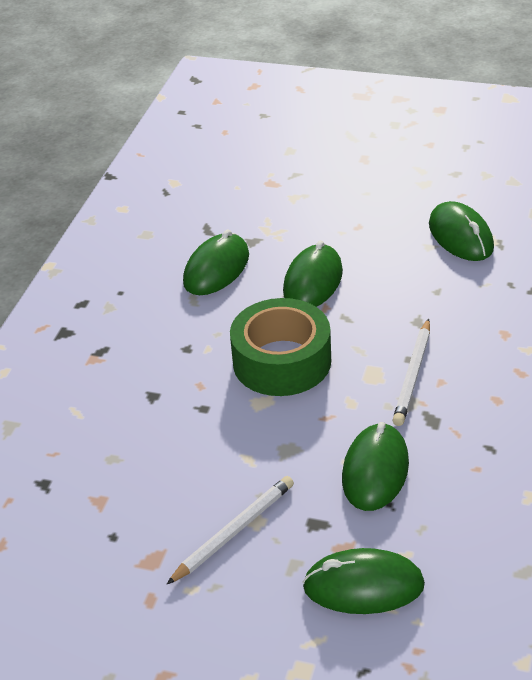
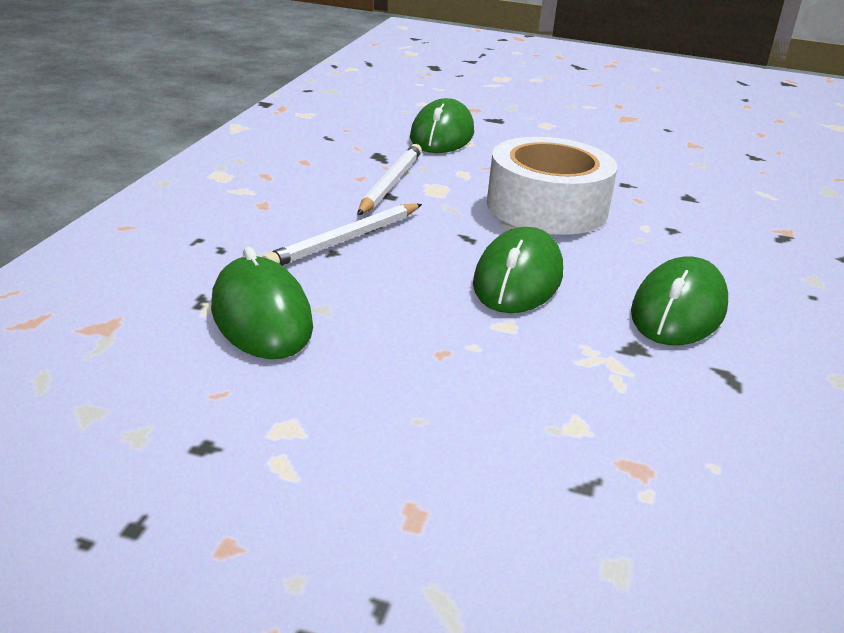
camera: 175 degrees right, 10 degrees down
(234, 531) = (565, 122): white pencil -> white pencil (345, 240)
(282, 361) = (547, 207): green tape -> white tape
(363, 586) = (457, 95): green mouse -> none

